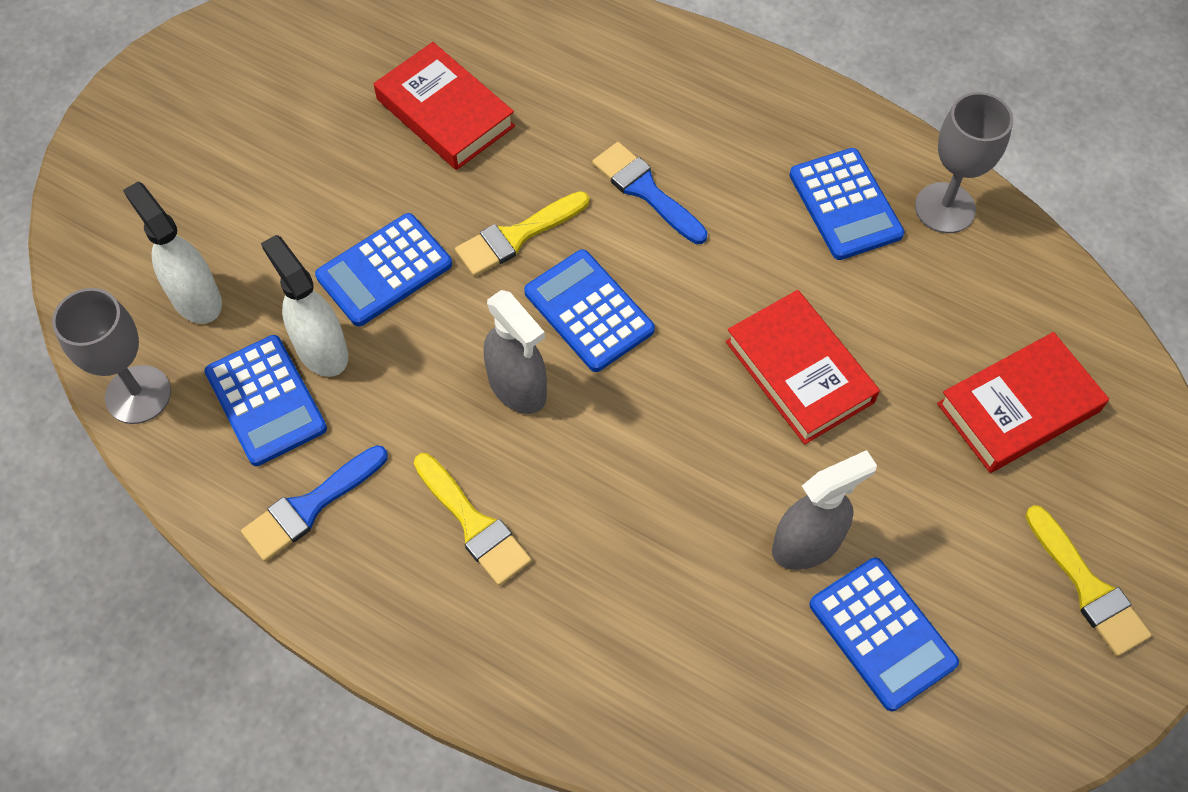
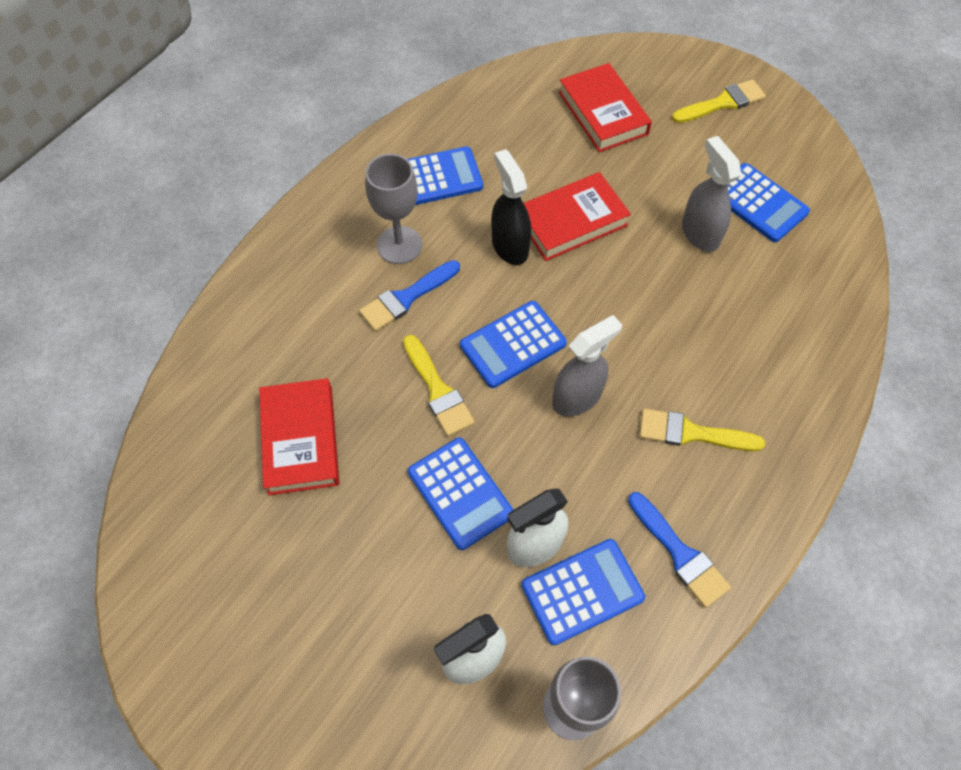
camera: 85 degrees left, 0 degrees up
(445, 113) = (301, 440): red book -> red book turned 60 degrees counterclockwise
(474, 524) = (691, 433): yellow brush -> yellow brush turned 135 degrees counterclockwise
(744, 298) = (509, 246): none -> black spray bottle
(882, 634) = (758, 203): blue calculator -> blue calculator turned 75 degrees clockwise
(945, 208) = (447, 124): grey goblet -> grey goblet (399, 245)

